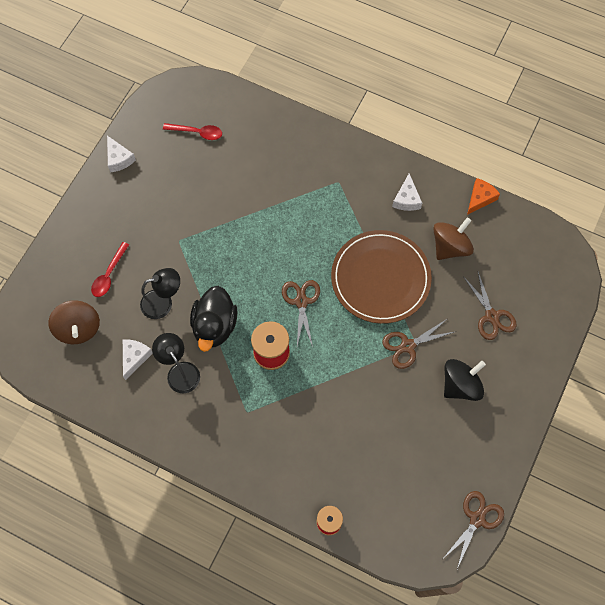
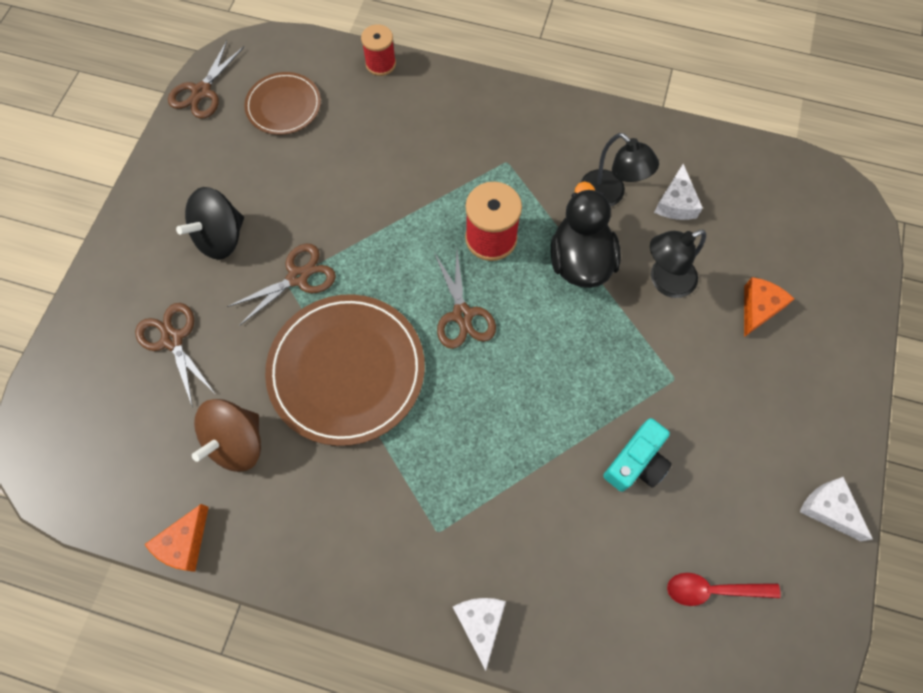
camera: 170 degrees right, 0 degrees up
(78, 328) = (768, 227): brown spinning top -> none
(109, 274) = (759, 308): red spoon -> orange cheese
(217, 199) = (636, 462): none -> turquoise camera
(406, 199) = (314, 519): white cheese -> white cheese (480, 623)
(411, 493) = (284, 106): none -> brown plate

